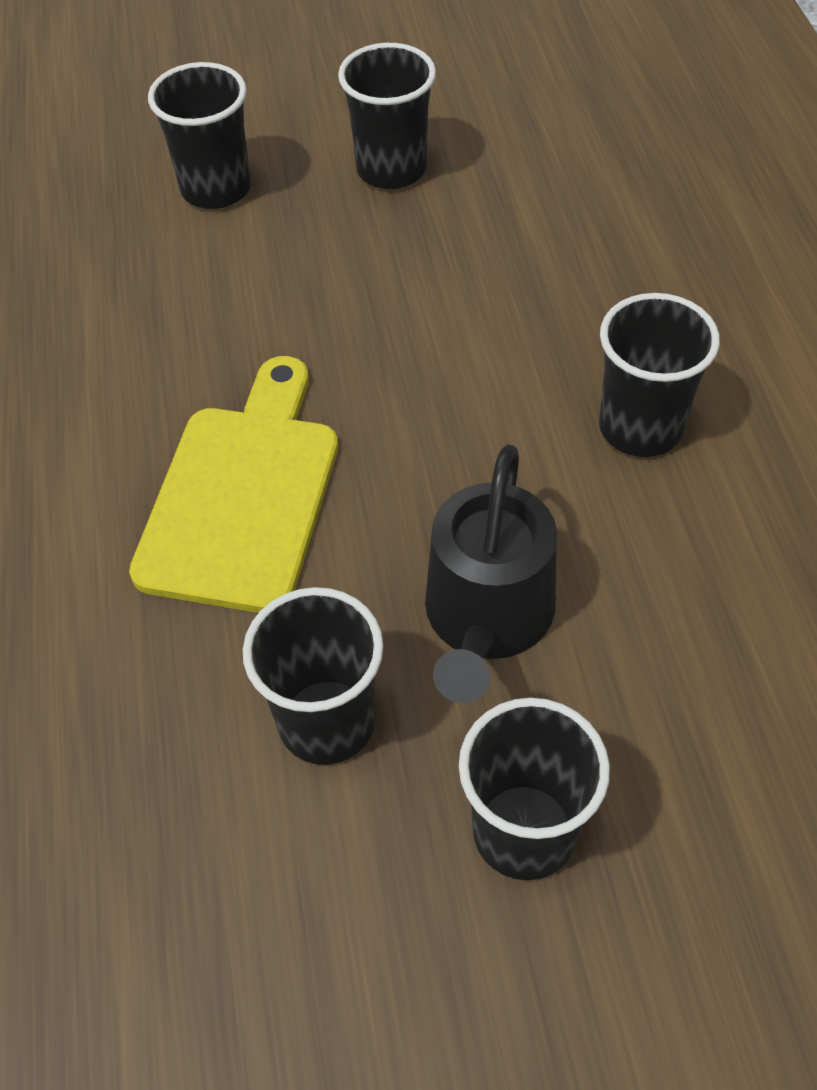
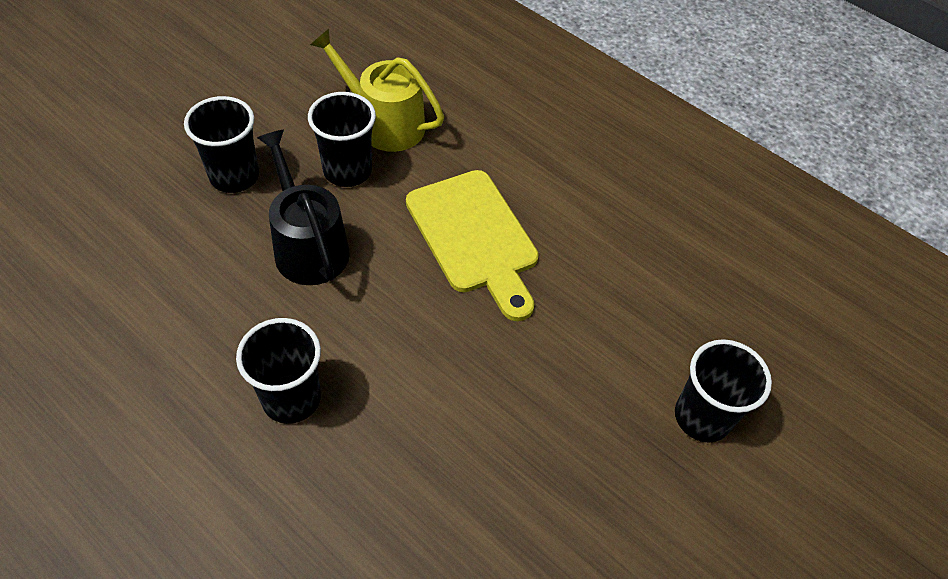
camera: 135 degrees right, 0 degrees up
(184, 788) = (384, 123): none -> yellow watering can
(391, 169) = (612, 516): black cup -> none

